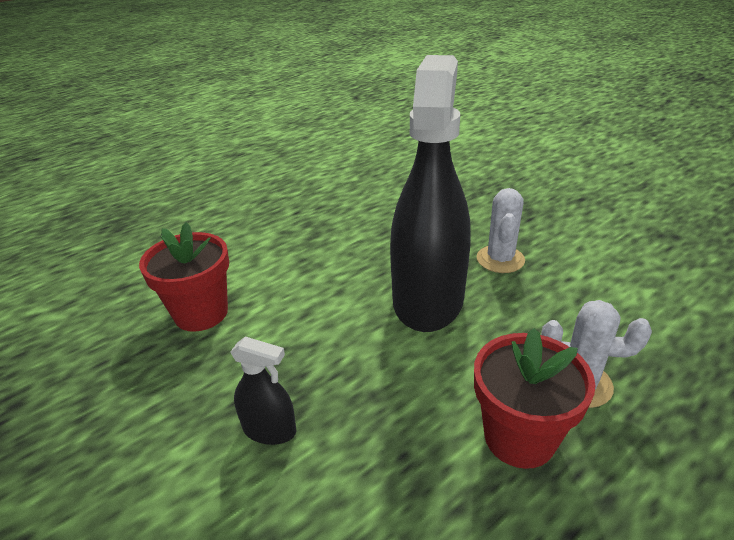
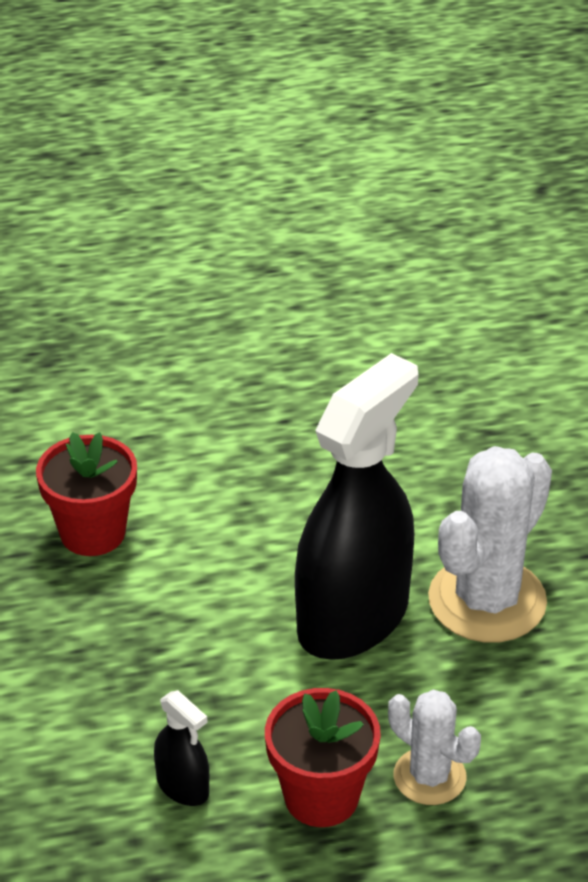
camera: 25 degrees right, 5 degrees up
(269, 429) = (97, 691): black spray bottle -> black spray bottle (183, 786)
(500, 259) = (487, 600): white cactus -> white cactus, size x1.77

